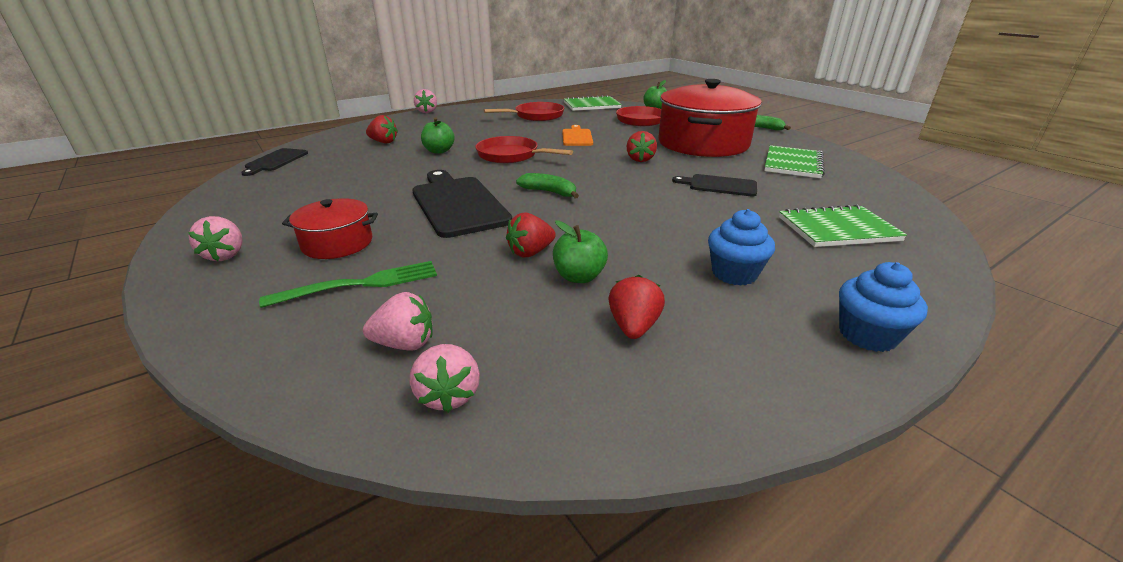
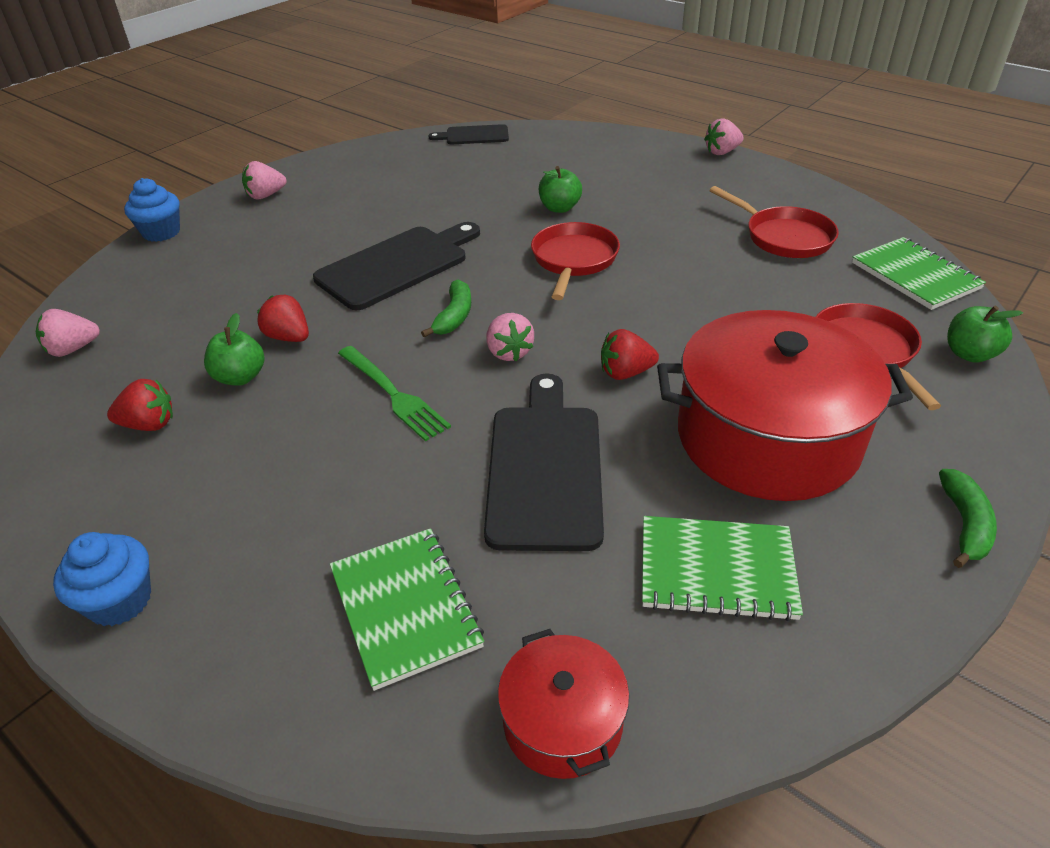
camera: 75 degrees right, 10 degrees up
(337, 243) = (293, 232): red pot -> red pot (562, 721)
(361, 284) = (222, 267): green fork -> green fork (394, 395)
(383, 142) = (569, 166): red strawberry -> none
(405, 344) = (135, 313): pink strawberry -> pink strawberry (509, 352)
(577, 137) = (699, 295): orange cutting board -> none
(719, 185) = (544, 468): black cutting board -> black cutting board, size x1.77
(734, 273) = (253, 490): blue cupcake -> blue cupcake (161, 232)

